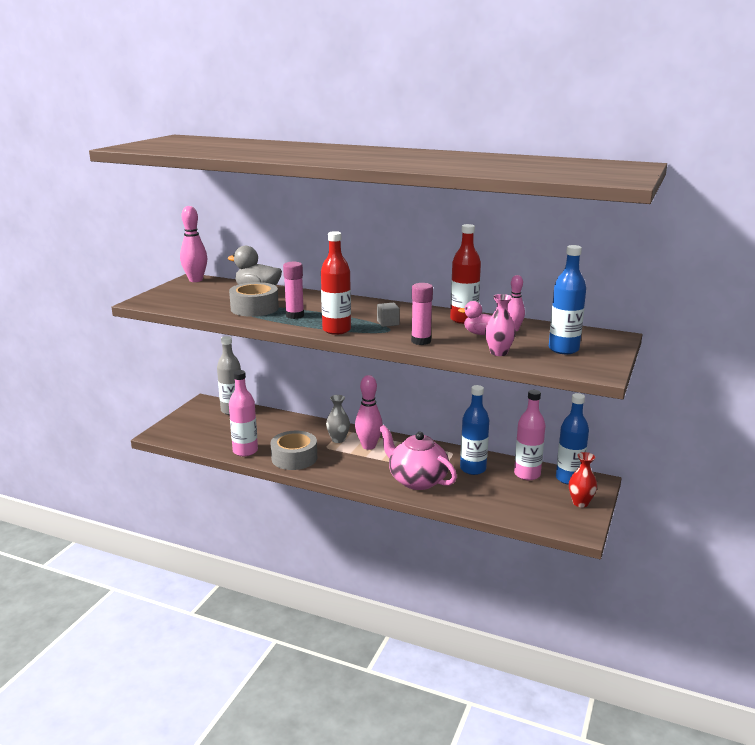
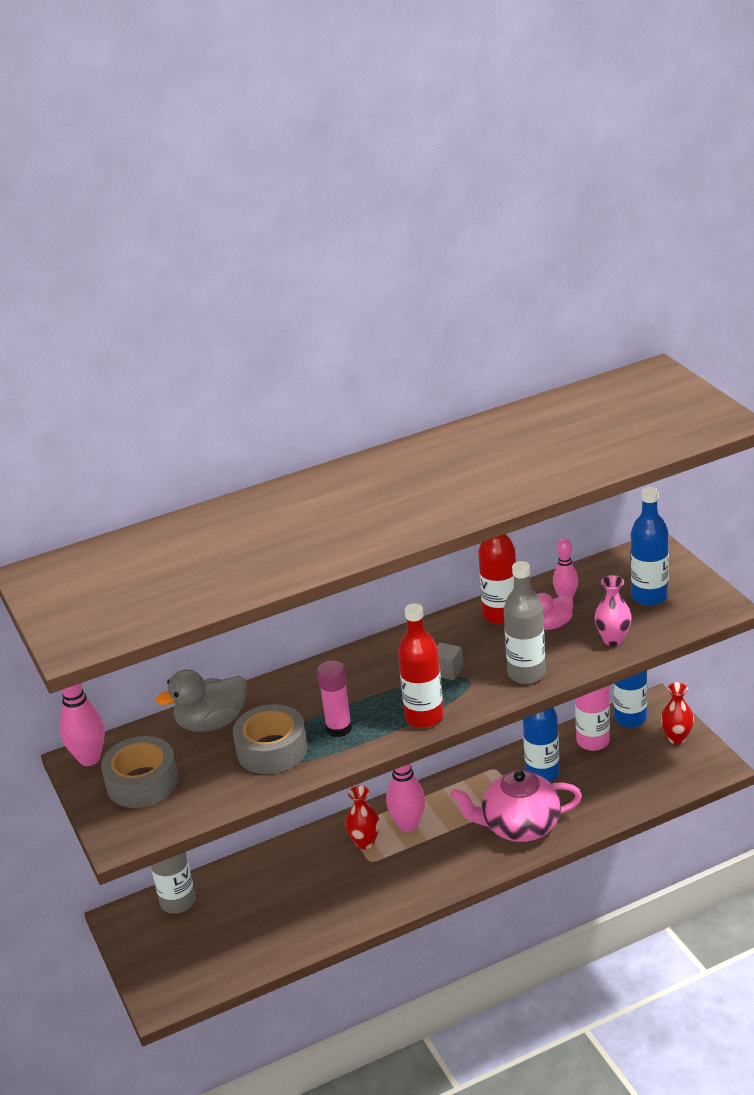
camera: 45 degrees left, 10 degrees up
(245, 451) = (300, 936): pink bottle -> none
(294, 458) = (365, 900): grey tape -> grey tape (142, 782)
(338, 439) = (365, 842): grey vase -> red vase
(421, 341) = (526, 674): pink glue stick -> grey bottle

